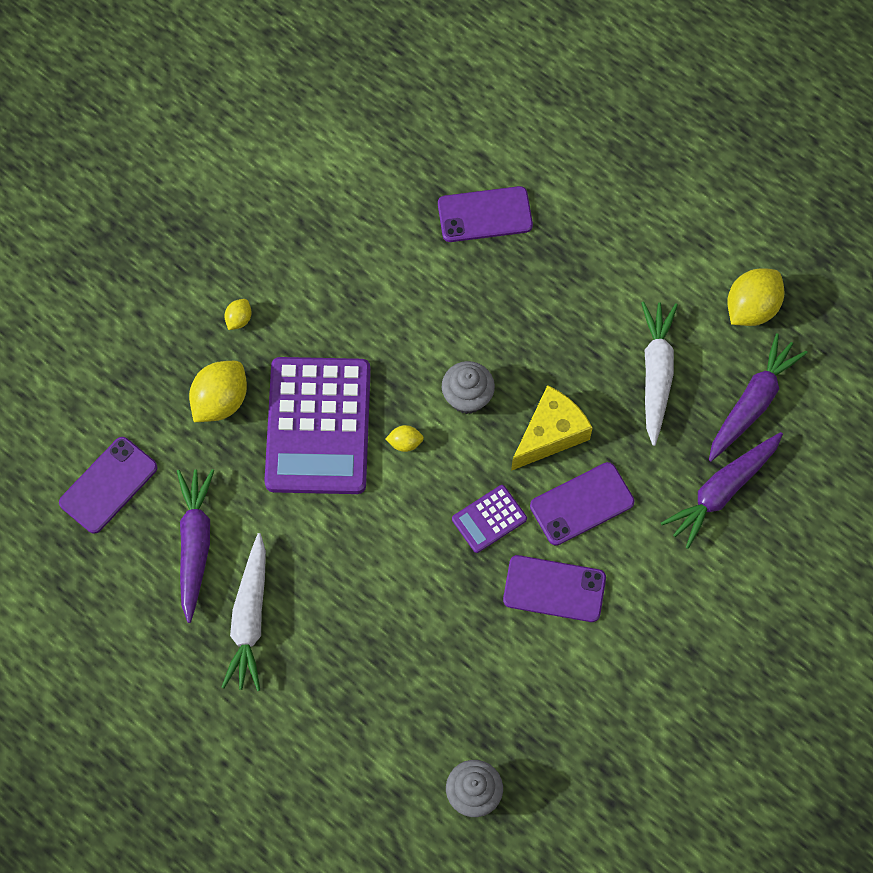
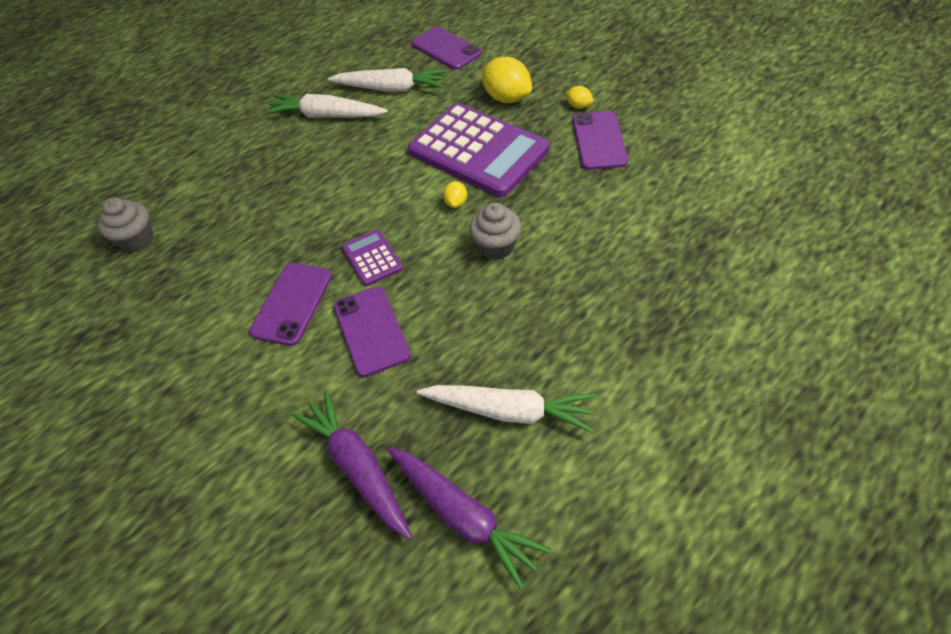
camera: 100 degrees right, 15 degrees down
(195, 544) = (391, 88): purple carrot -> white carrot
(318, 426) = (478, 150): purple calculator -> purple calculator turned 150 degrees counterclockwise
(485, 214) = (699, 266): purple phone -> purple phone (599, 141)
(550, 434) = (450, 309): yellow cheese -> none
(751, 308) = (595, 531): yellow lemon -> none

